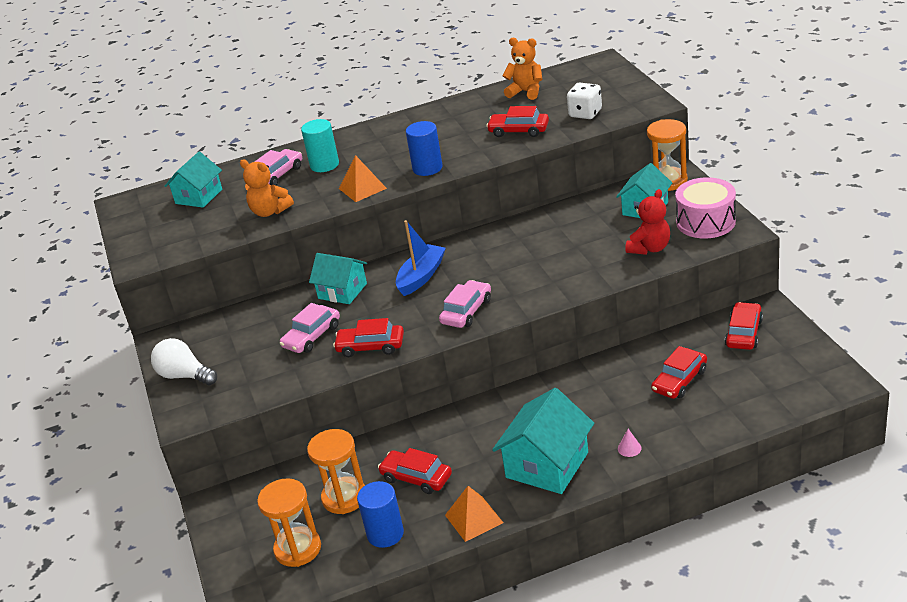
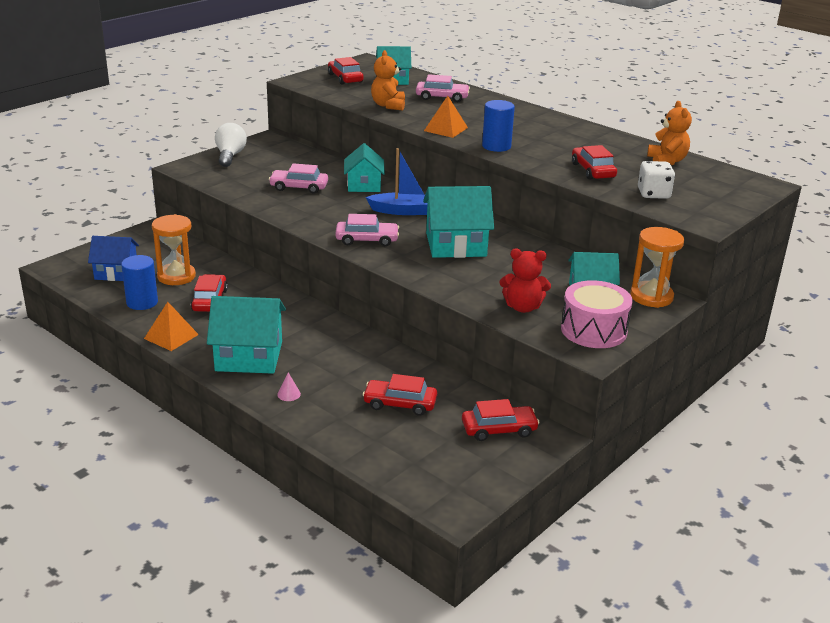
camera: 55 degrees right, 5 degrees down
(298, 549) = (116, 272): orange hourglass -> blue house
(324, 165) = (470, 109): turquoise cylinder -> none
(370, 346) = (297, 211): red car -> red car (345, 78)
(513, 259) = (456, 244): none -> turquoise house

